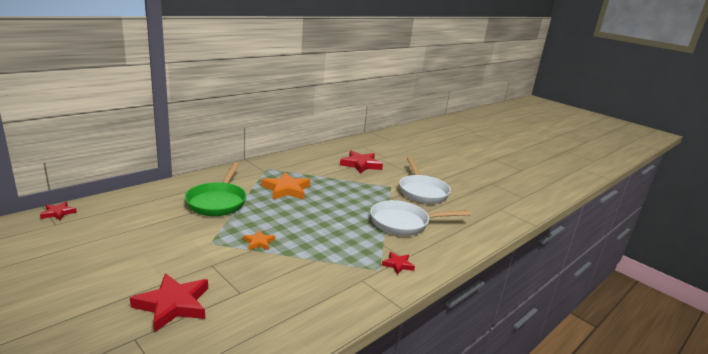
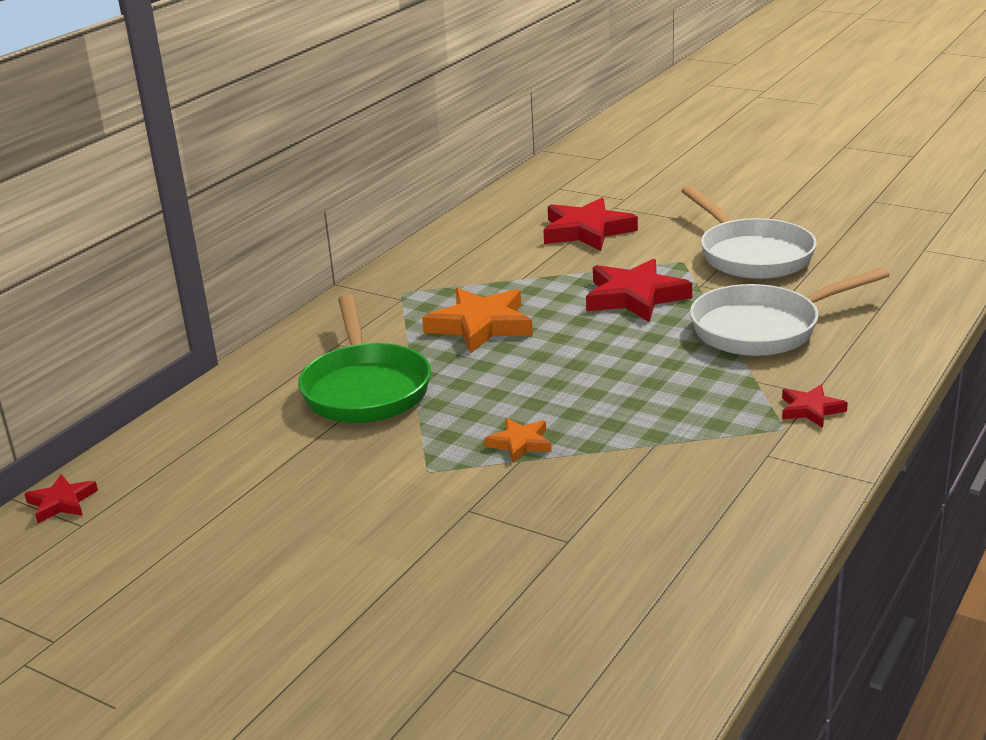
camera: 10 degrees left, 5 degrees up
(173, 305) = (466, 596): red star -> red star (635, 297)

